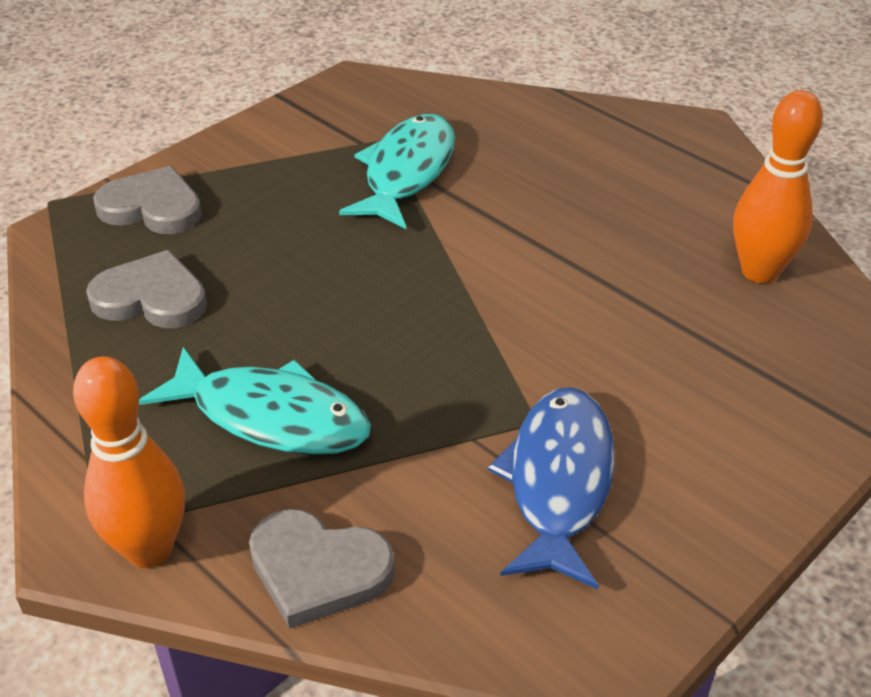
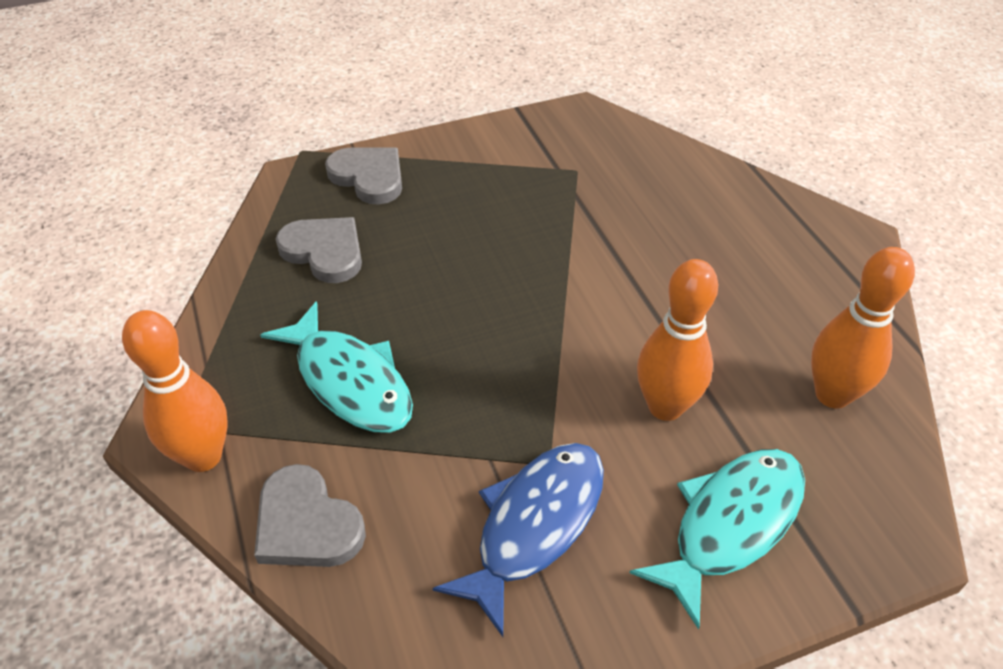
camera: 25 degrees right, 5 degrees up
(406, 172) = (577, 204): turquoise fish -> turquoise fish (730, 524)
(615, 332) = (665, 407): none -> orange bowling pin

